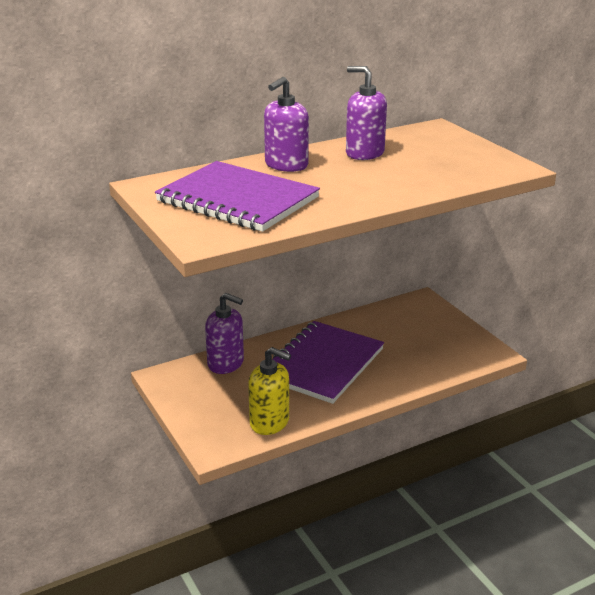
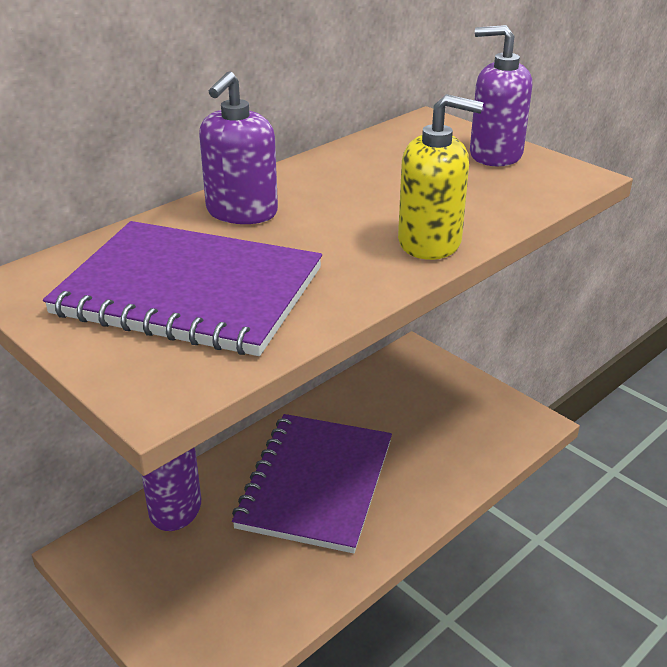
camera: 15 degrees left, 5 degrees up
(270, 422) = (272, 607): yellow soap dispenser -> yellow soap dispenser (430, 242)
(364, 153) = (350, 176): purple soap dispenser -> purple soap dispenser (495, 155)

